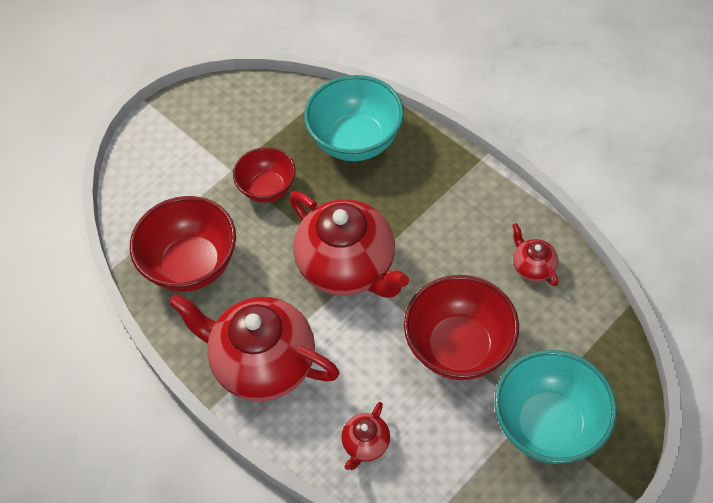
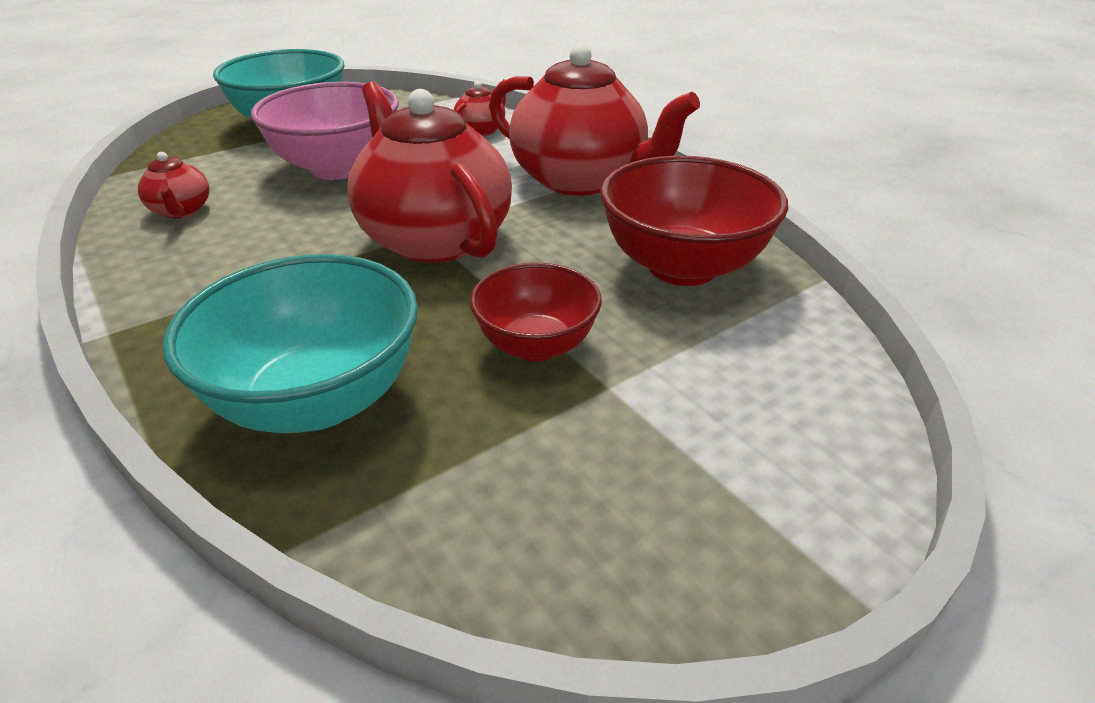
camera: 175 degrees left, 20 degrees down
(459, 347) = (338, 168): red bowl -> pink bowl

